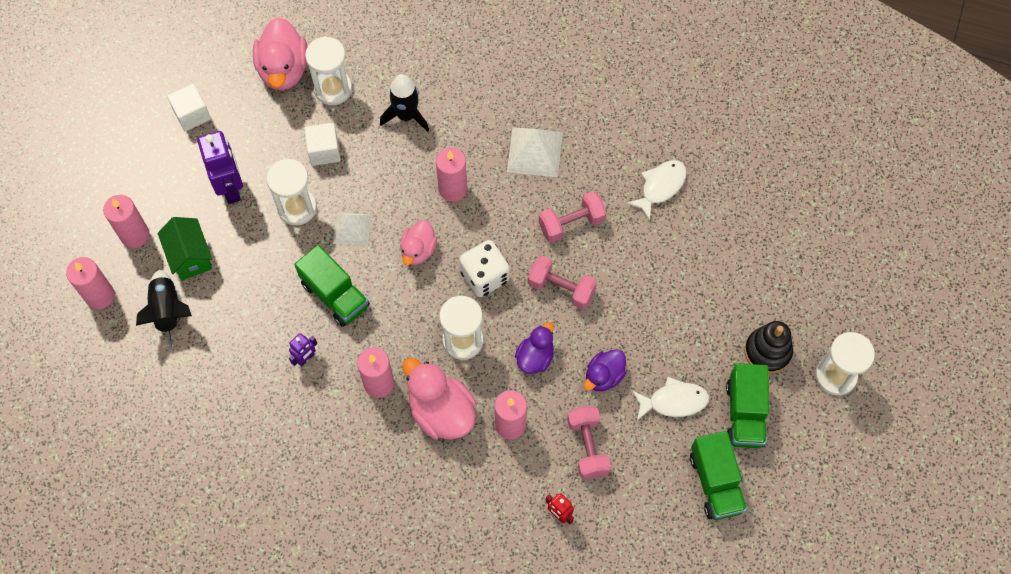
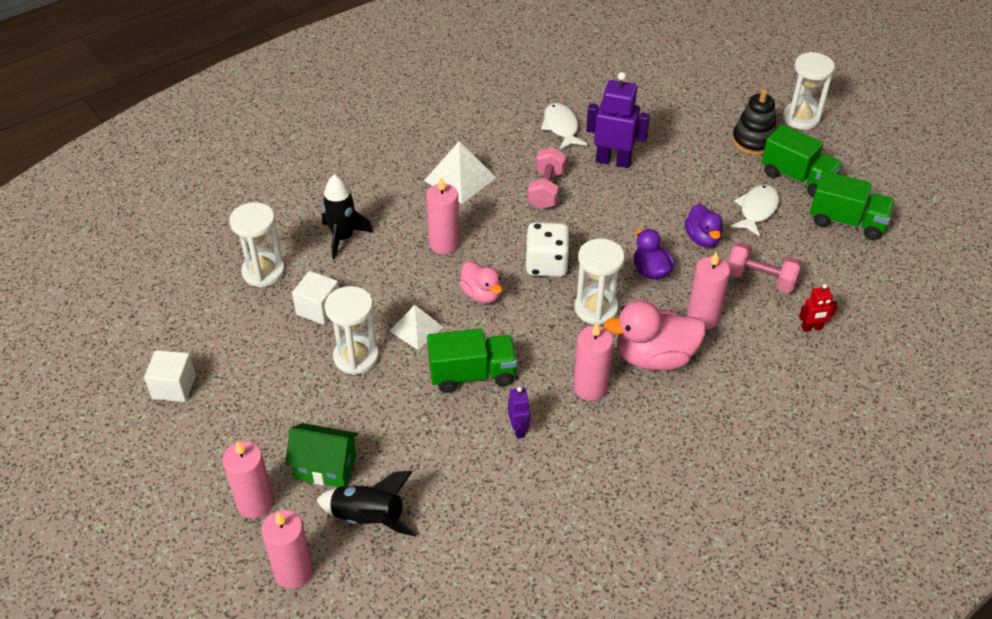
camera: 55 degrees left, 20 degrees down
(231, 188) = (284, 396): purple robot -> purple robot (613, 161)
(284, 69) = (205, 295): pink duck -> none
(561, 288) = (600, 224): pink dumbbell -> none

